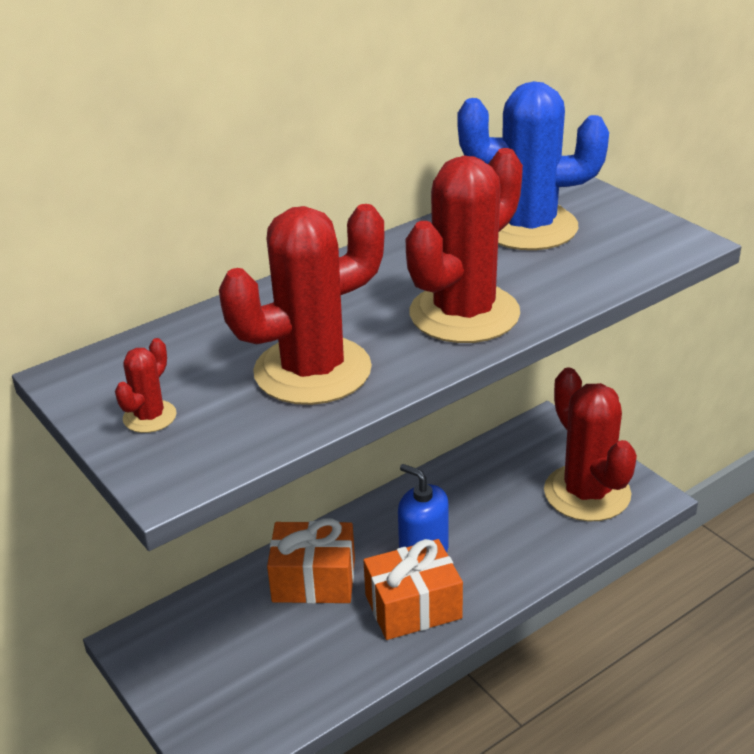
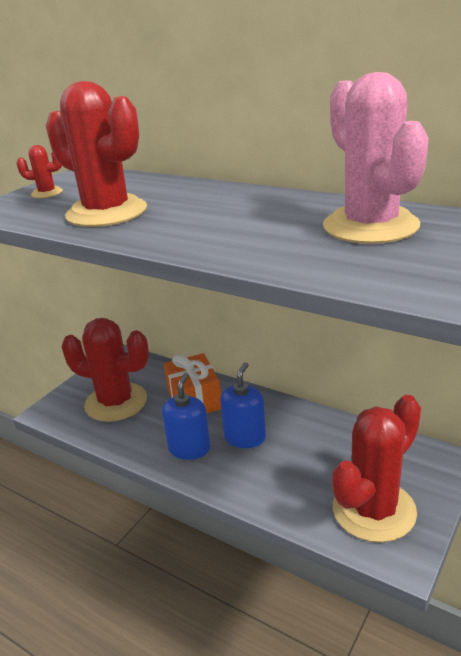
camera: 70 degrees right, 5 degrees down
(413, 607) = (189, 448): orange gift -> blue soap dispenser
(464, 314) = (205, 234): red cactus -> red cactus (116, 402)
(528, 227) = (370, 226): blue cactus -> pink cactus

